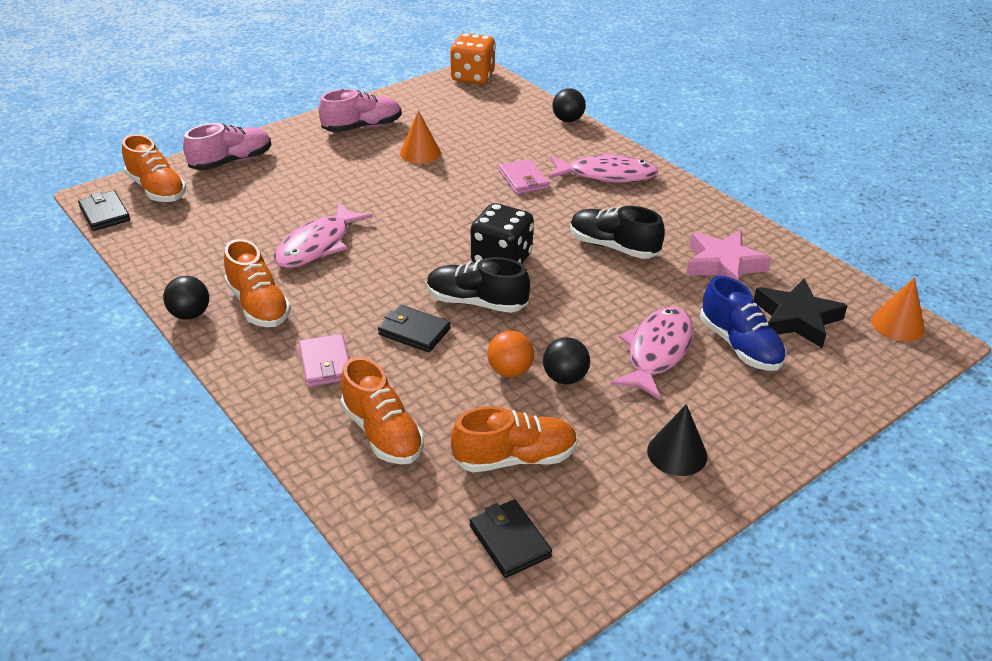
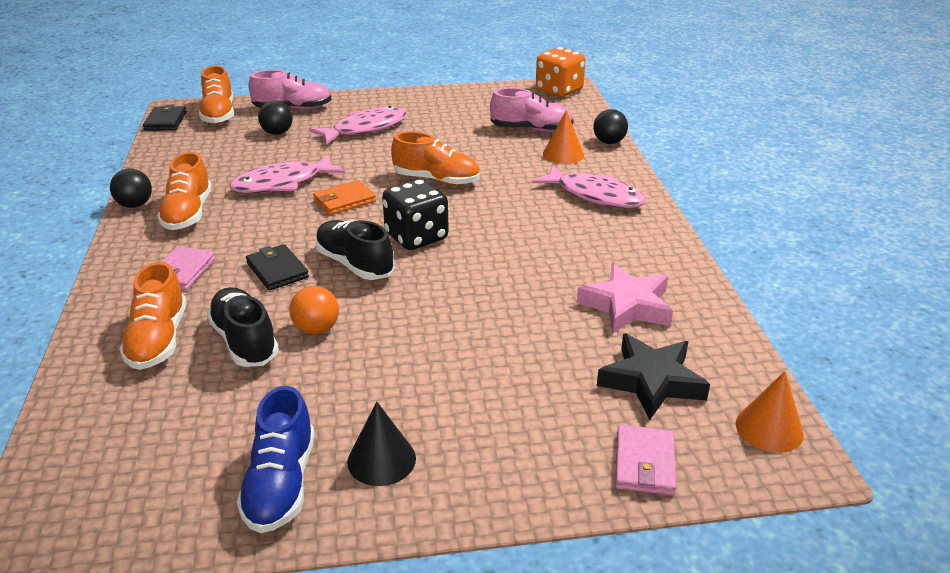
camera: 30 degrees right, 5 degrees down
(362, 127) = (420, 107): pink shoe -> pink shoe (531, 129)
(398, 245) = (344, 201): none -> orange wallet
(420, 153) = (445, 137): orange cone -> orange cone (563, 154)
(509, 541) = (146, 471): black wallet -> none
(515, 458) = (234, 403): orange shoe -> orange shoe (436, 180)
(523, 180) = (511, 179): pink wallet -> pink wallet (644, 463)
(565, 378) = (357, 352): black ball -> black ball (277, 133)
(613, 247) = (531, 257): black shoe -> black shoe (244, 341)
(657, 352) = (468, 361): pink fish -> pink fish (365, 129)
(739, 345) = (560, 385): blue shoe -> blue shoe (281, 484)

